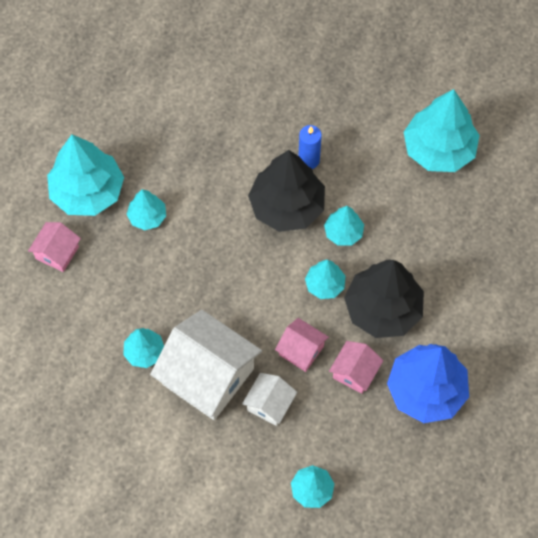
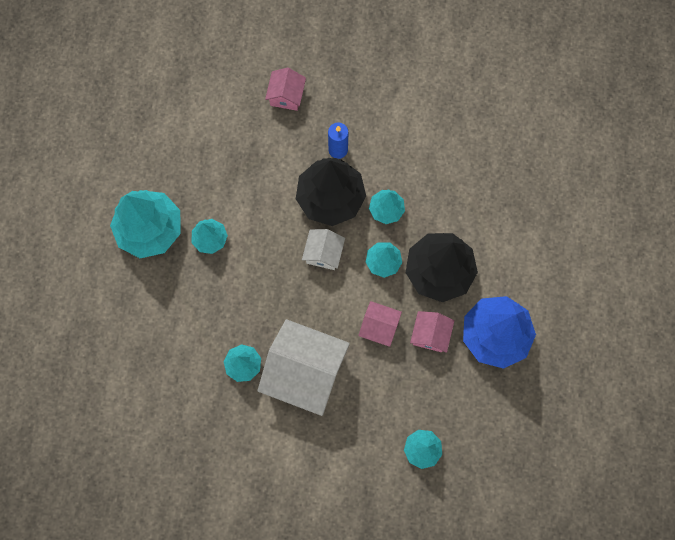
camera: 15 degrees left, 10 degrees up
(57, 253) = (139, 293): pink house -> pink house (286, 96)
(269, 404) = (365, 383): white house -> white house (323, 253)
(439, 149) = (448, 111): turquoise tree -> none

